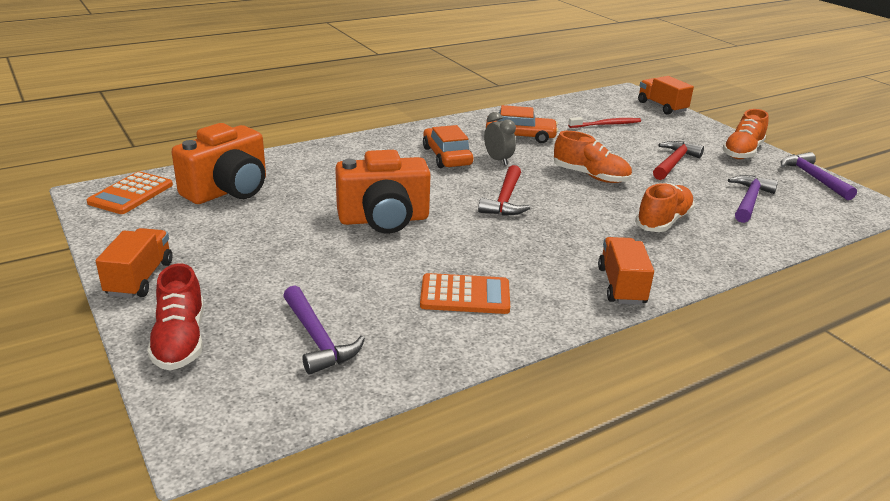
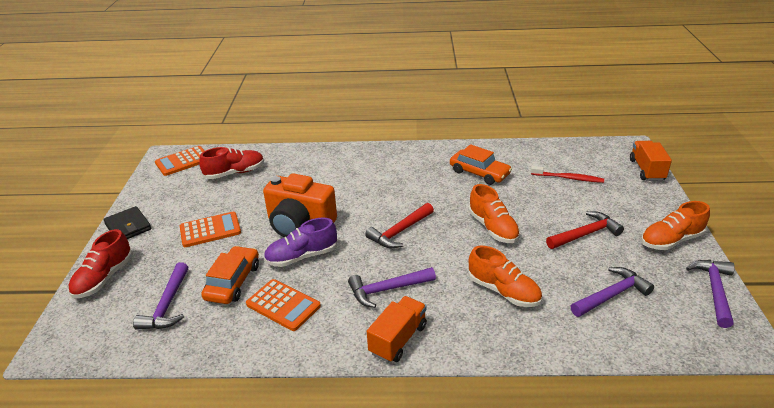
camera: 35 degrees right, 5 degrees up
(140, 279) = (128, 226): orange truck -> black wallet
(228, 190) = (235, 173): orange camera -> red shoe
(273, 252) = (210, 230): none -> orange calculator
(426, 247) = (302, 256): none -> purple shoe
(447, 156) = (401, 179): orange car -> orange car (233, 282)
(498, 160) = (435, 192): grey clock -> none
(557, 250) = (387, 290): none -> purple hammer
(663, 221) = (503, 291): orange shoe -> orange shoe turned 60 degrees clockwise

